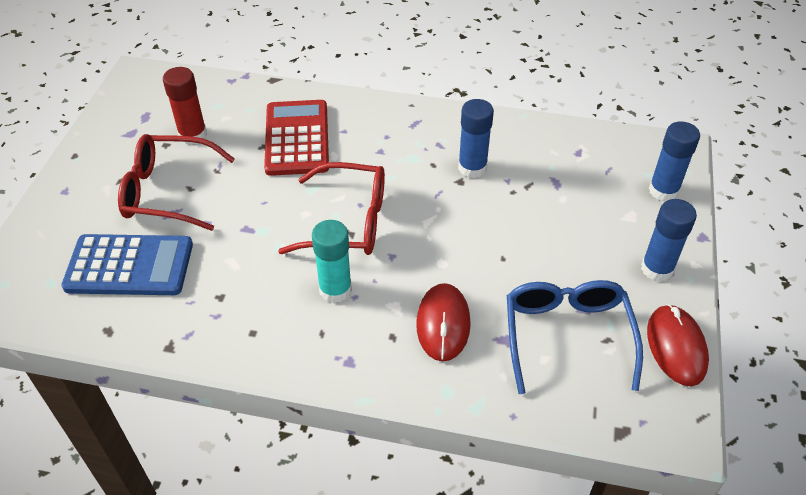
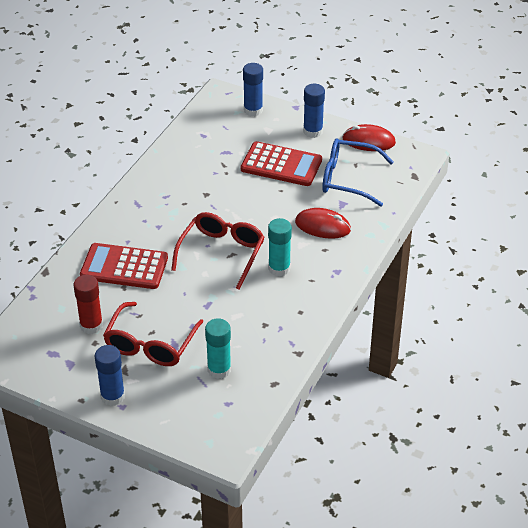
camera: 75 degrees left, 5 degrees down
(129, 266) = (219, 370): blue calculator -> turquoise glue stick
(472, 168) = (196, 185): blue glue stick -> blue glue stick (112, 396)
(558, 247) = (281, 165): none -> red calculator

